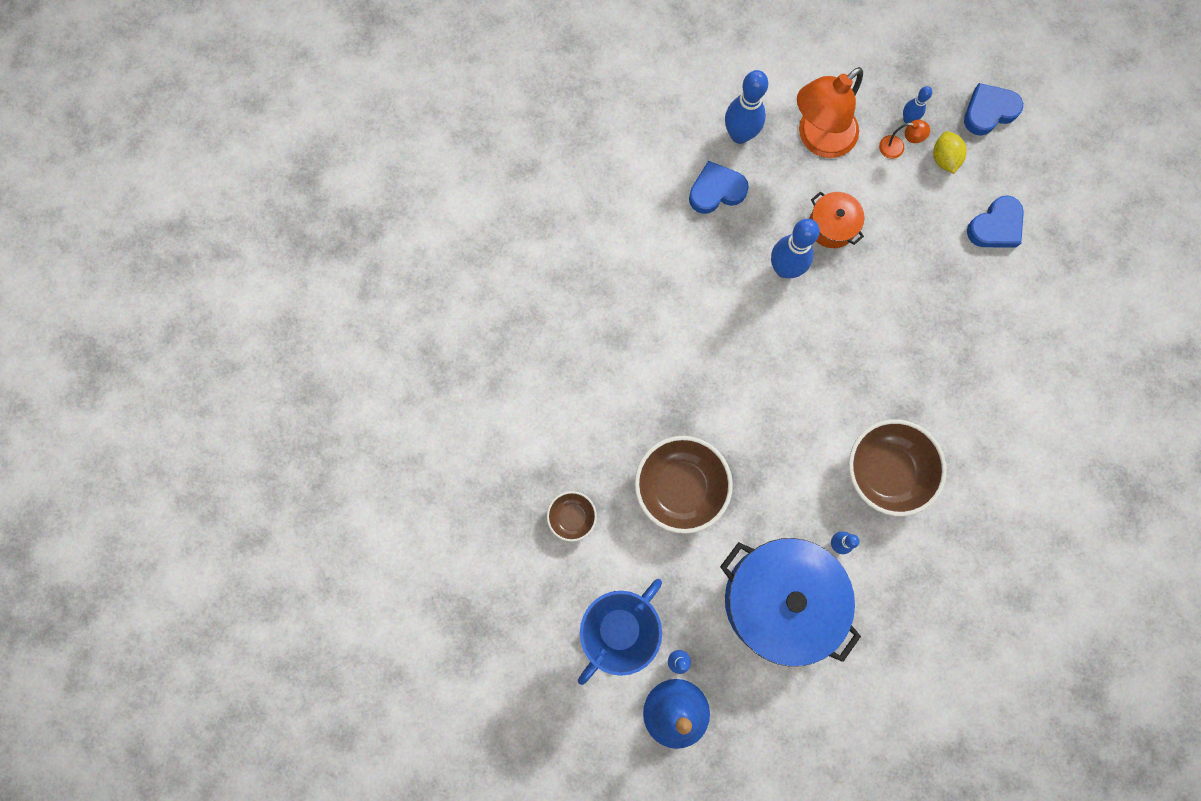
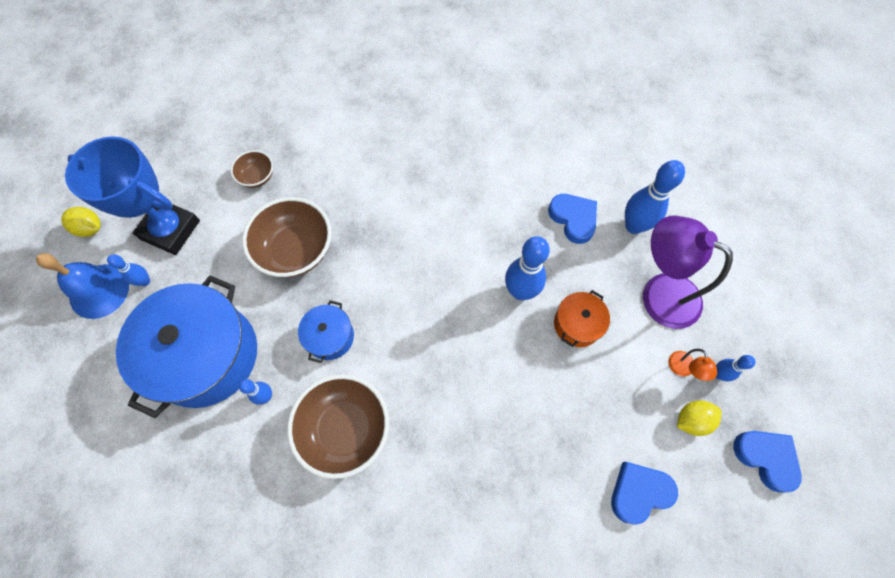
camera: 75 degrees right, 10 degrees down
(591, 721) = (90, 228): none -> yellow lemon
(789, 469) = (330, 337): none -> blue pot
(818, 139) = (659, 293): orange lamp -> purple lamp
(995, 226) = (639, 492): blue heart -> blue heart turned 120 degrees clockwise

